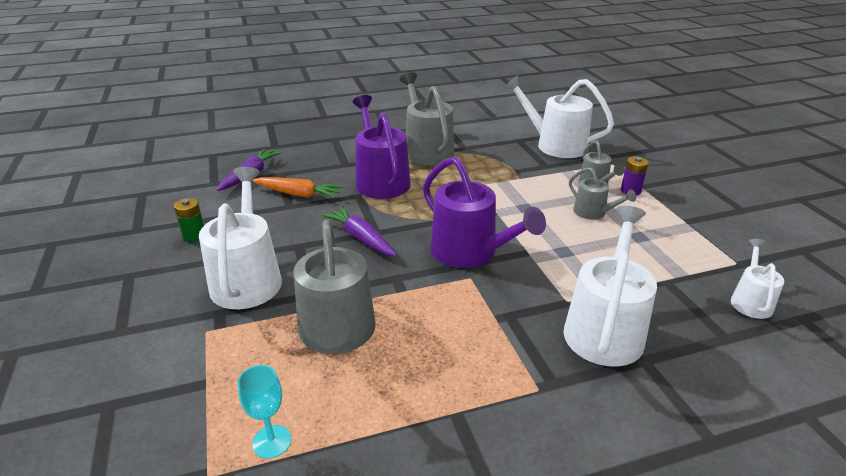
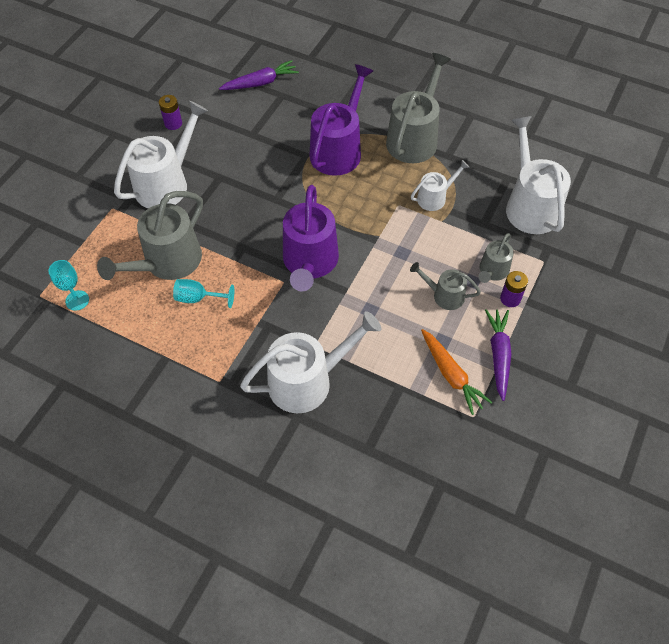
camera: 45 degrees right, 25 degrees up
(194, 236) = (173, 123): green battery -> purple battery
(298, 194) = (269, 125): orange carrot -> orange carrot (451, 375)
(361, 238) = (261, 198): purple carrot -> purple carrot (498, 355)
(413, 340) = (198, 298): none -> turquoise goblet
(593, 213) = (444, 295): grey watering can -> grey watering can turned 105 degrees clockwise
(750, 301) = (428, 445): white watering can -> white watering can (434, 198)

